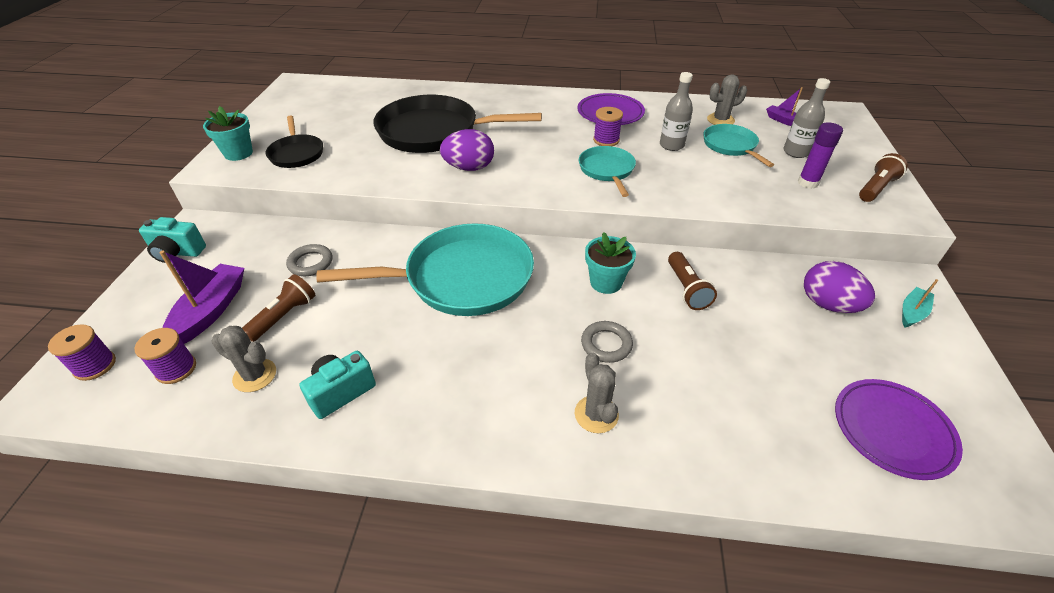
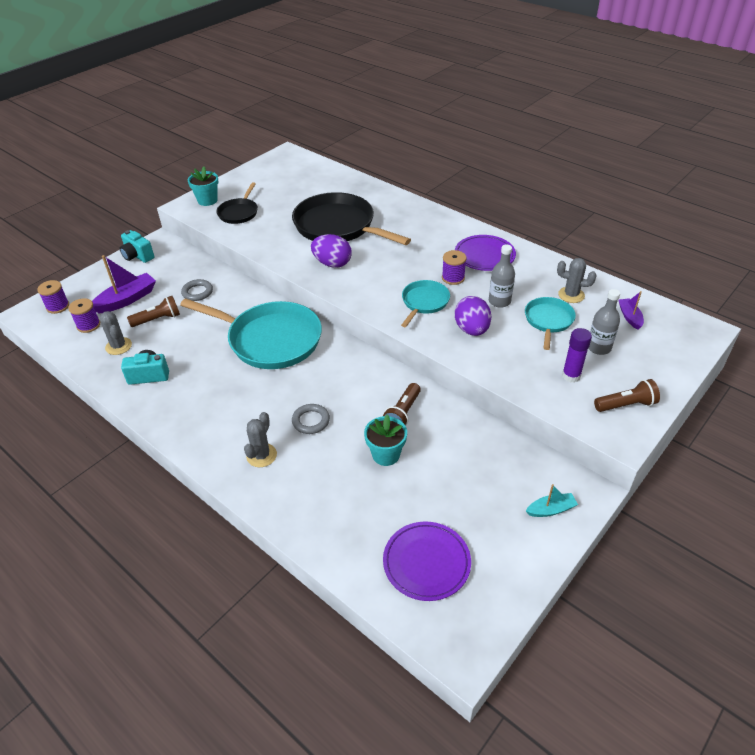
camera: 35 degrees right, 0 degrees up
(606, 282) = (354, 383): turquoise flower pot -> turquoise flower pot (386, 454)
(828, 305) = (491, 472): purple egg -> purple egg (471, 330)

